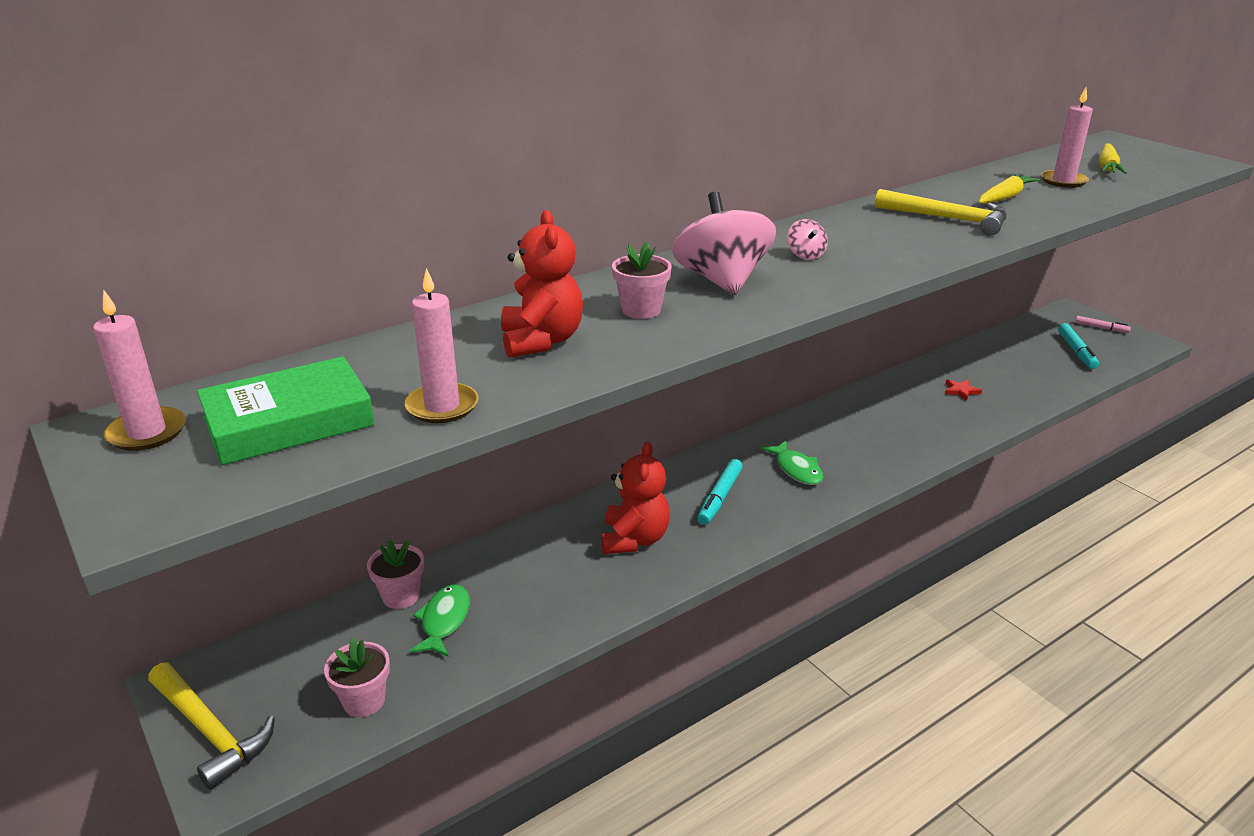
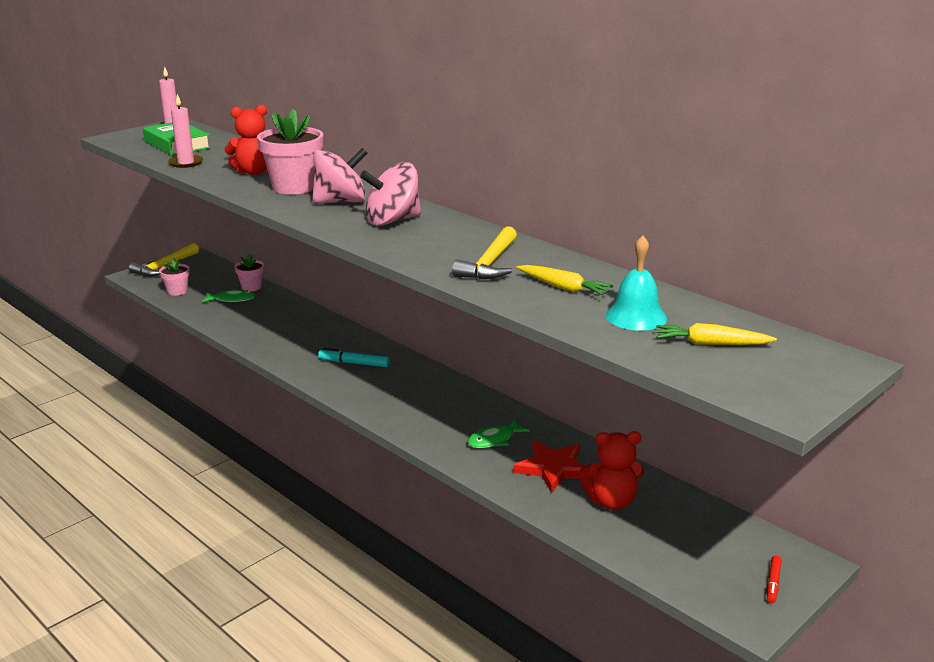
camera: 80 degrees right, 5 degrees down
(634, 539) = (304, 339): red teddy bear -> red teddy bear (611, 501)
(641, 310) = (294, 187): pink flower pot -> pink flower pot, size x1.85
(796, 469) = (395, 389): green fish -> green fish (494, 440)
(805, 255) = (392, 220): pink spinning top -> pink spinning top, size x2.32
(961, 391) = (553, 468): red star -> red star, size x2.15
(1063, 181) = (636, 316): pink candle -> turquoise bell
(1076, 351) = (689, 553): turquoise marker -> none
(1101, 328) = (773, 583): pink marker -> red marker

